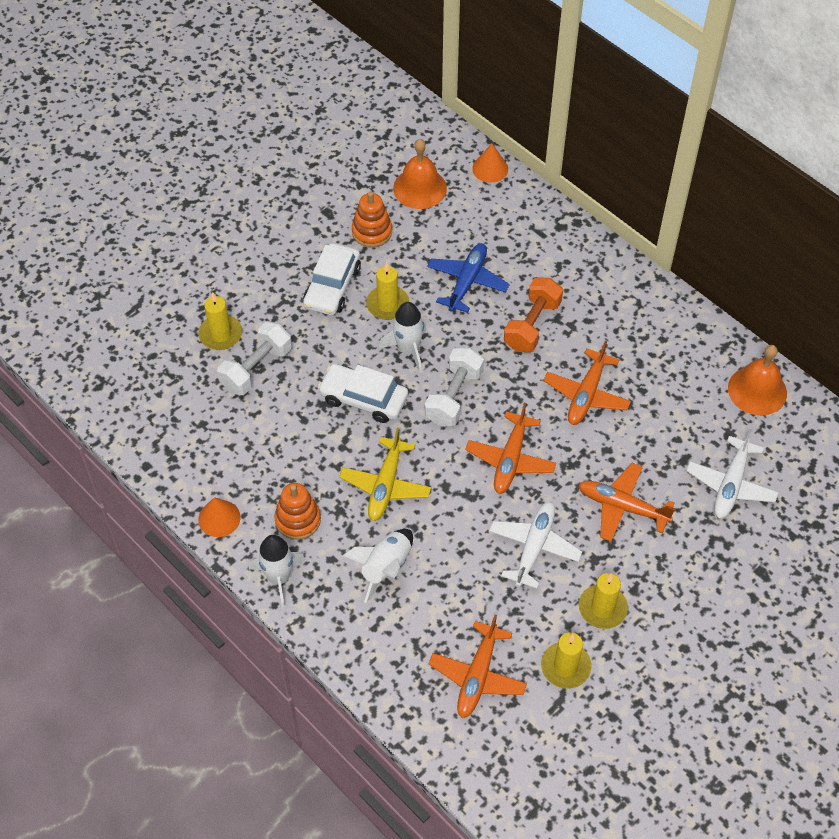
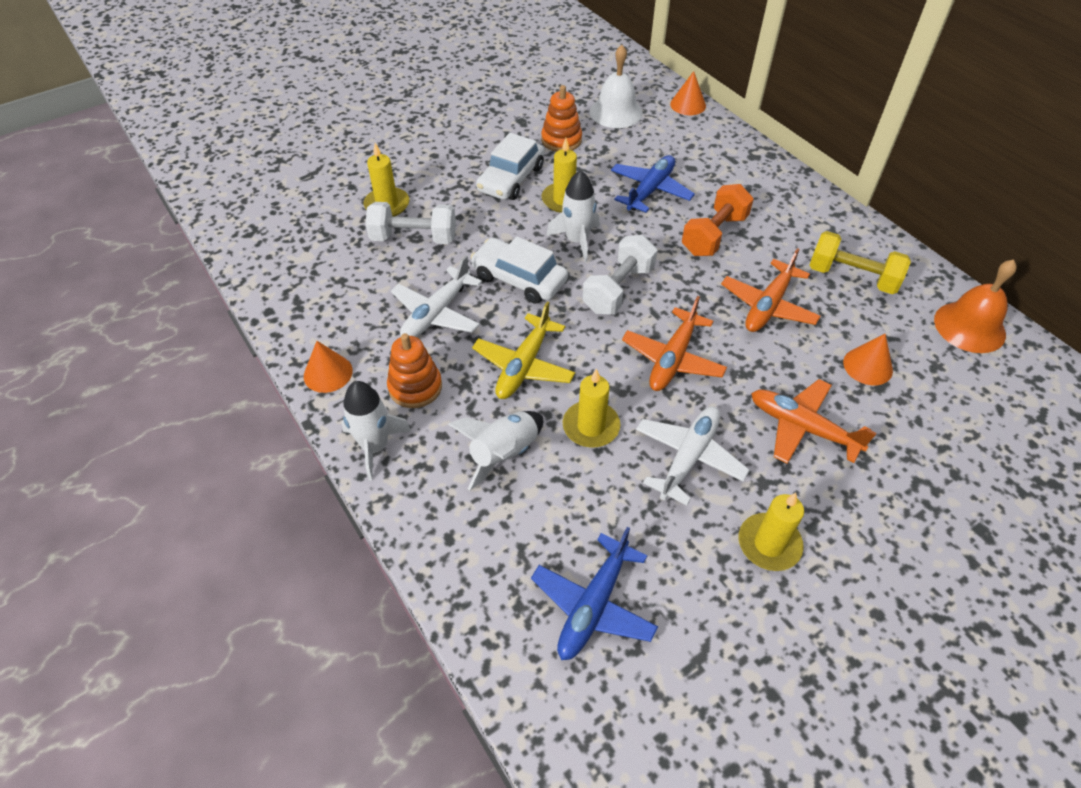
camera: 10 degrees right, 5 degrees down
(256, 368) = (414, 238): white dumbbell -> white dumbbell turned 45 degrees clockwise
(420, 188) = (616, 112): orange bell -> white bell
(477, 676) = (593, 605): orange plane -> blue plane
(565, 667) = (712, 612): yellow candle -> yellow candle (591, 426)
(657, 354) = (852, 277): none -> yellow dumbbell
(673, 442) = (867, 366): none -> orange cone
(730, 485) = (939, 422): white plane -> white plane (436, 314)

